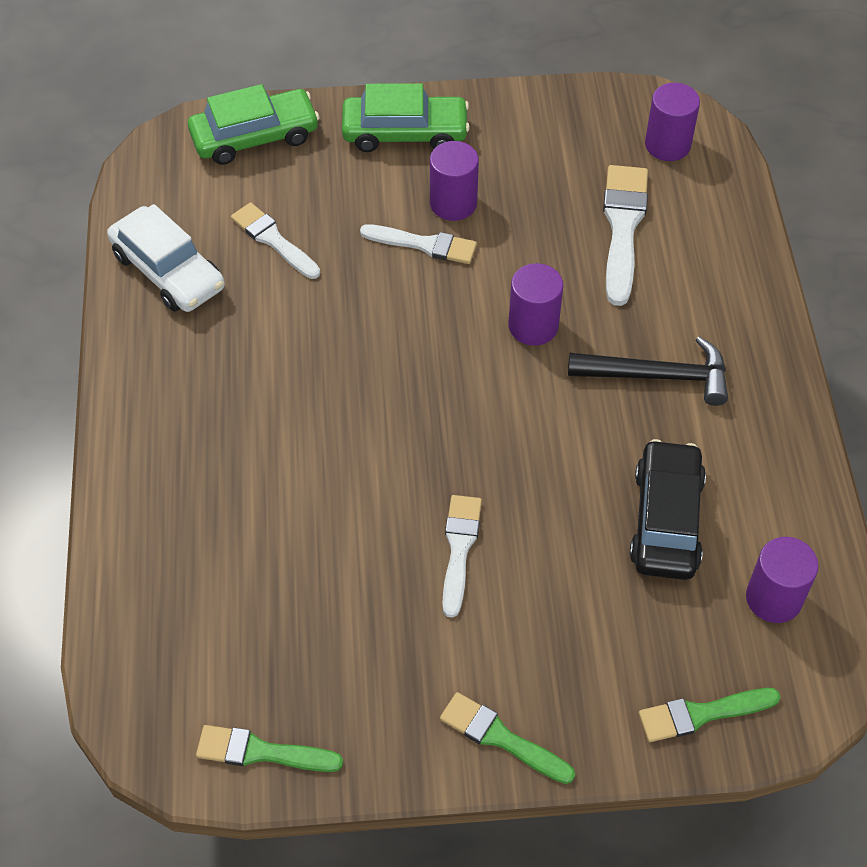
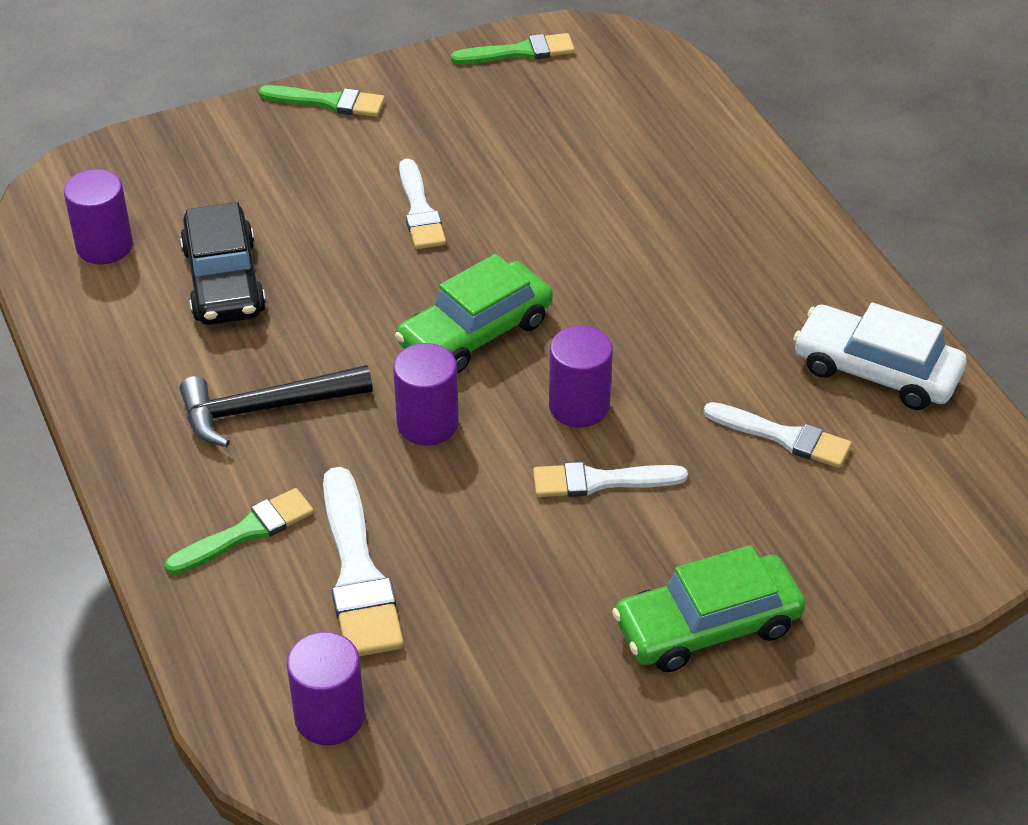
camera: 160 degrees right, 10 degrees down
(255, 137) = (901, 561): green car -> green car (475, 332)
(453, 203) = (591, 543): purple cylinder -> purple cylinder (579, 406)
(701, 714) = (159, 154): green brush -> green brush (246, 532)

